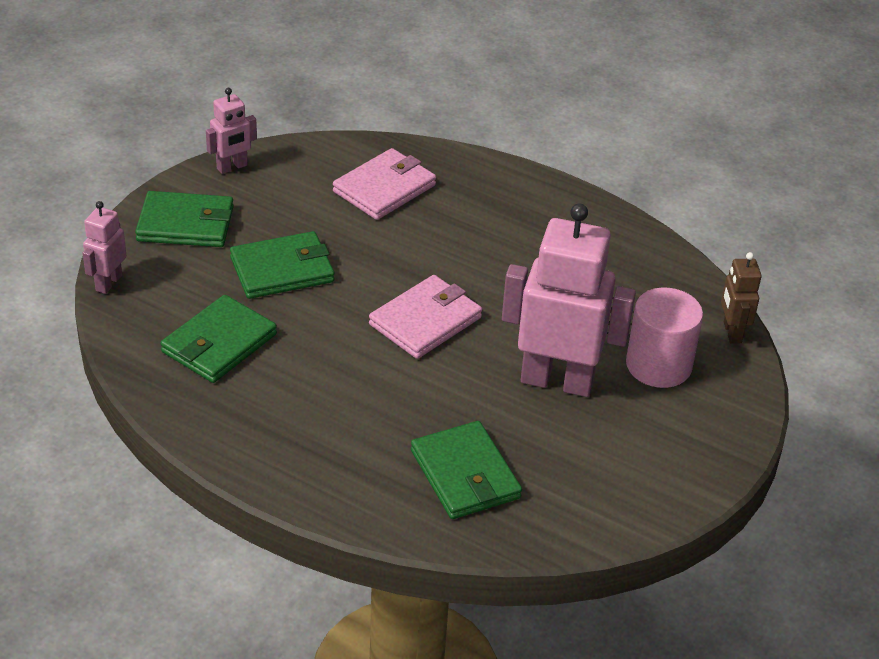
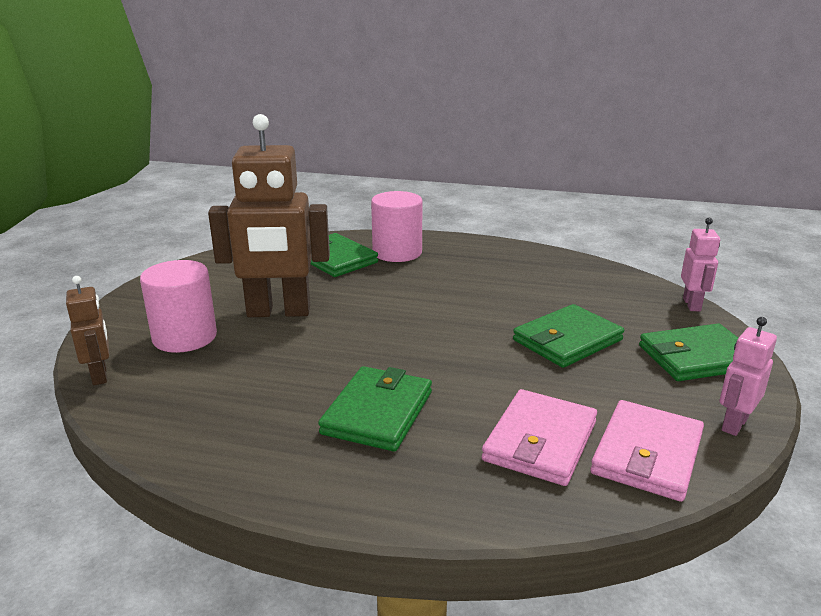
camera: 165 degrees right, 15 degrees down
(219, 343) = (561, 287): green wallet -> green wallet (377, 412)
(374, 468) = (397, 252): none -> pink cylinder
(425, 321) = (410, 329): pink wallet -> pink wallet (647, 454)
(557, 381) = (278, 312): pink robot -> brown robot

